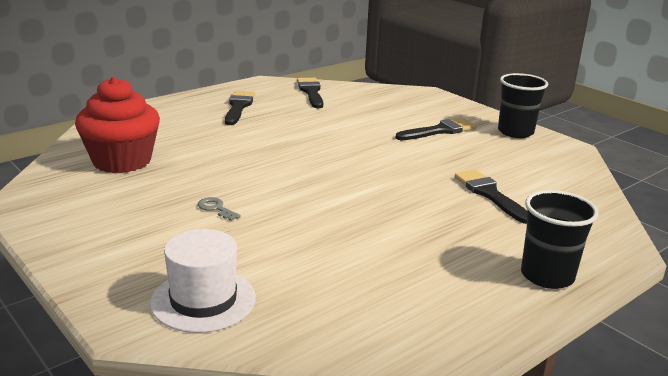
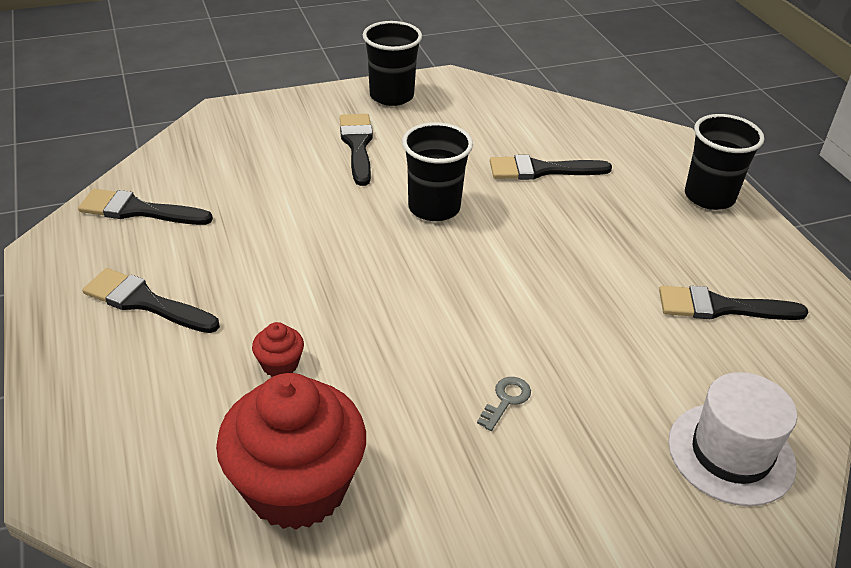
camera: 70 degrees left, 15 degrees up
(210, 143) = (280, 364): none -> red cupcake
(216, 208) = (506, 400): grey key -> grey key turned 150 degrees clockwise
(380, 289) = (721, 307): none -> black brush
(396, 162) = (434, 208): none -> black cup

